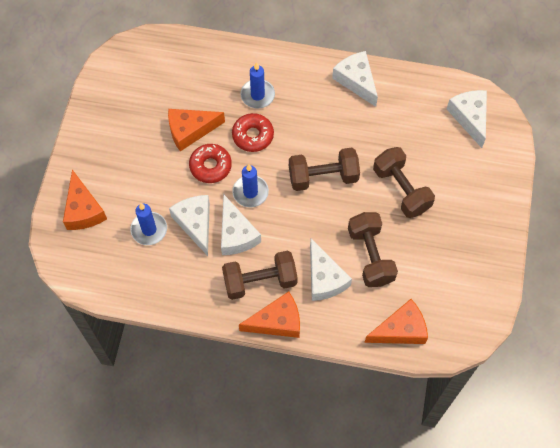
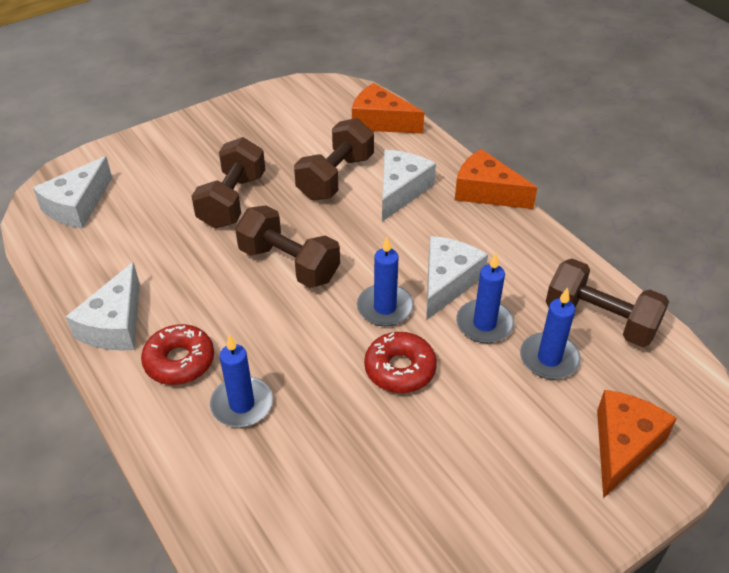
camera: 135 degrees left, 20 degrees down
(190, 131) = (378, 432): orange cheese -> none
(195, 224) = (484, 324): white cheese -> blue candle
(253, 135) = (308, 362): red donut -> red donut (179, 361)
(260, 281) = (468, 229): brown dumbbell -> brown dumbbell (600, 320)

